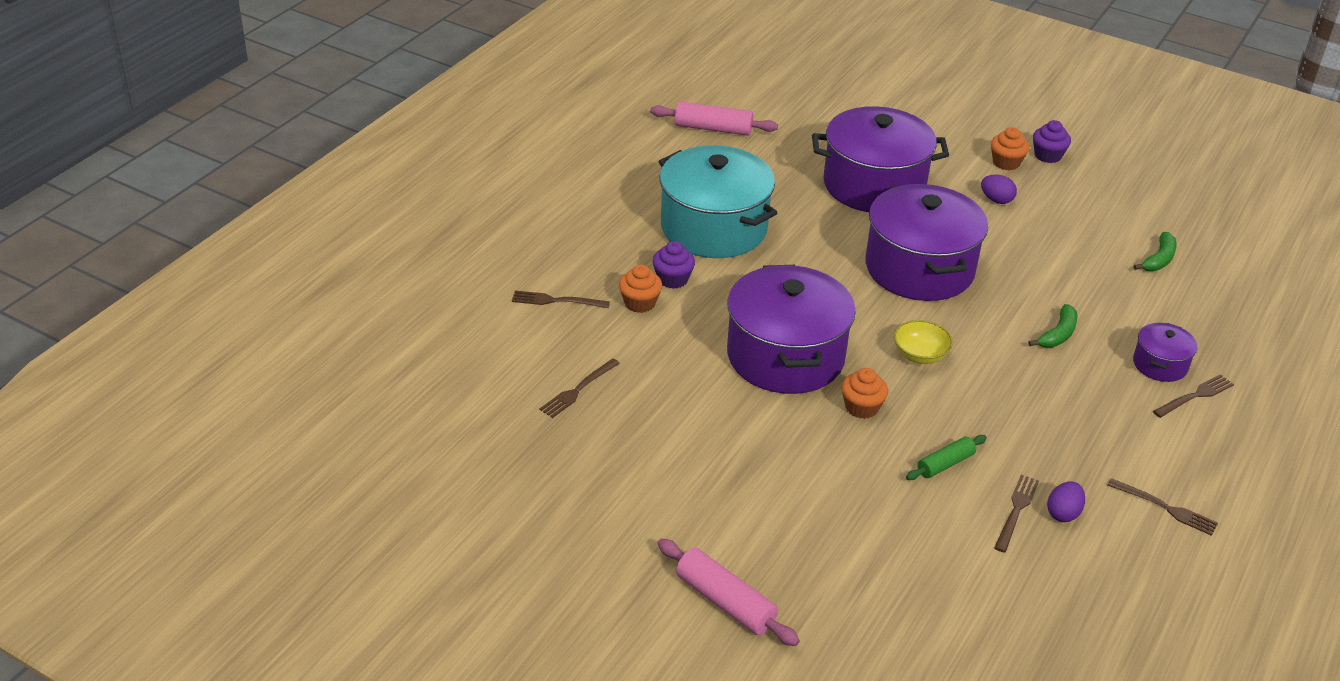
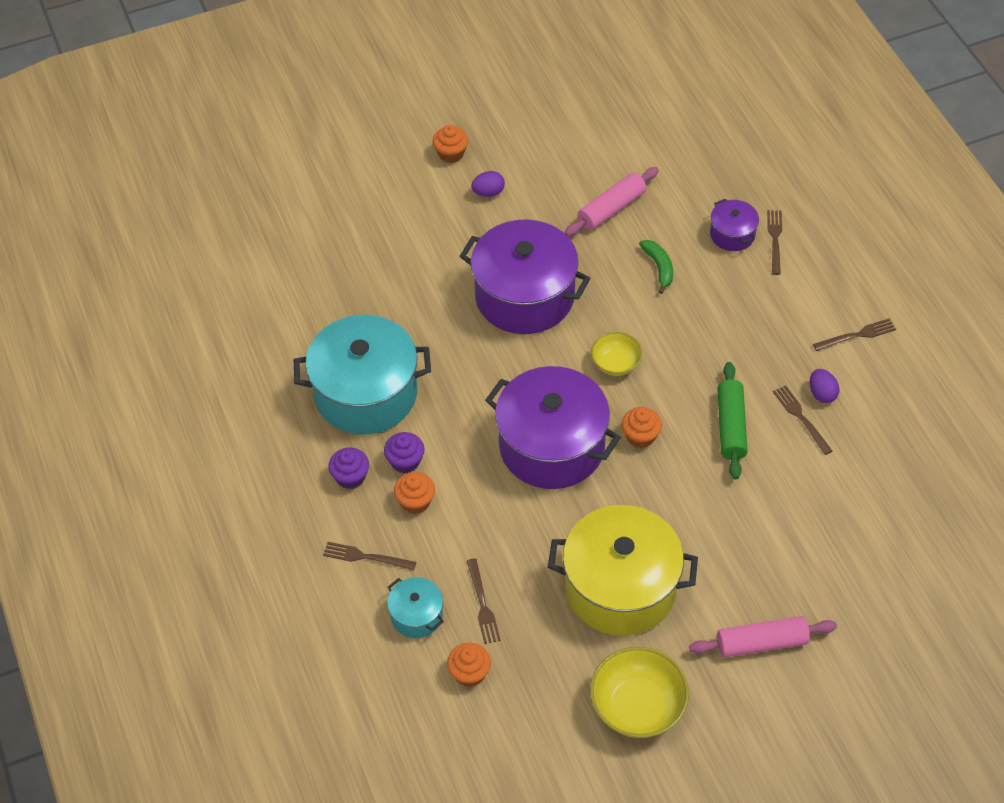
camera: 50 degrees left, 15 degrees up
(501, 414) = (469, 673): none -> orange cupcake
(528, 356) = (416, 615): none -> turquoise pot
(556, 301) = (365, 557): brown fork -> brown fork turned 60 degrees clockwise
(568, 542) = (637, 707): none -> yellow bowl
(684, 470) = (620, 588): none -> yellow pot
(713, 128) = (236, 309): pink rolling pin -> pink rolling pin (611, 209)
(874, 185) = (405, 254): purple pot -> none
(945, 464) = (731, 426): green rolling pin -> green rolling pin, size x1.57
(1047, 155) = (465, 122): purple cupcake -> purple cupcake (350, 477)
(1159, 259) = (632, 151): green banana -> none

